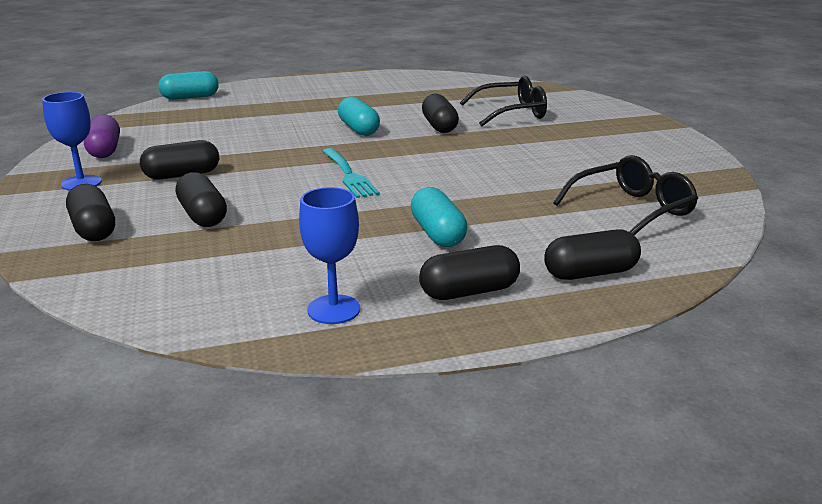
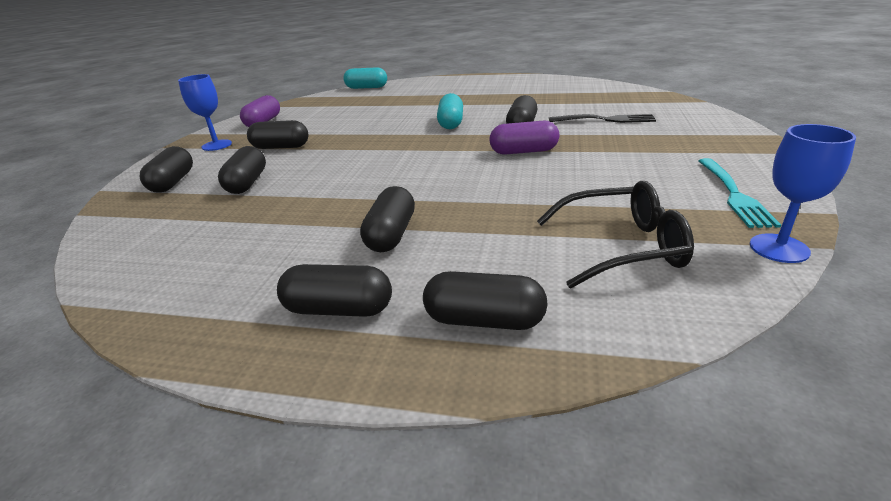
camera: 30 degrees right, 5 degrees up
(333, 309) = (211, 296): blue goblet -> blue goblet (779, 248)
(348, 174) = (392, 163): turquoise fork -> turquoise fork (733, 193)
(437, 233) = (391, 235): turquoise capsule -> black capsule
(470, 149) = (524, 151): none -> purple capsule
(511, 113) = (604, 120): black glasses -> black fork

